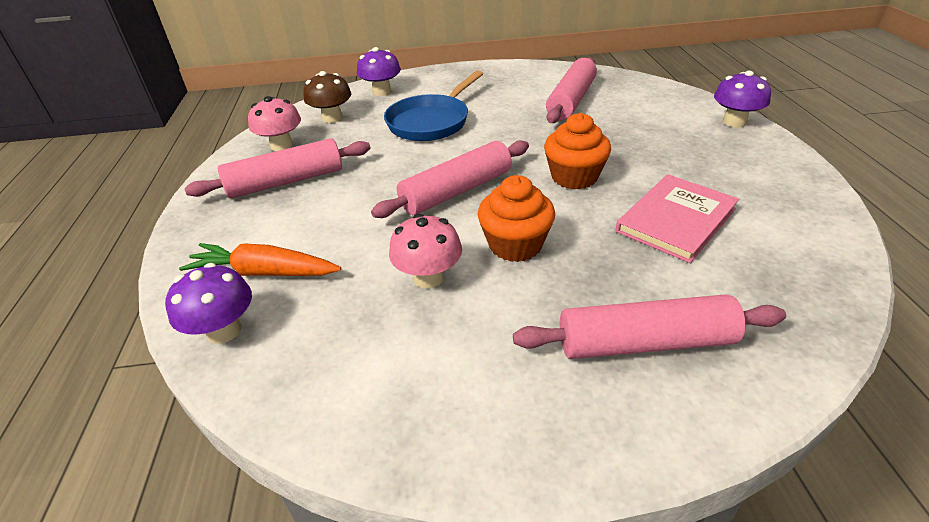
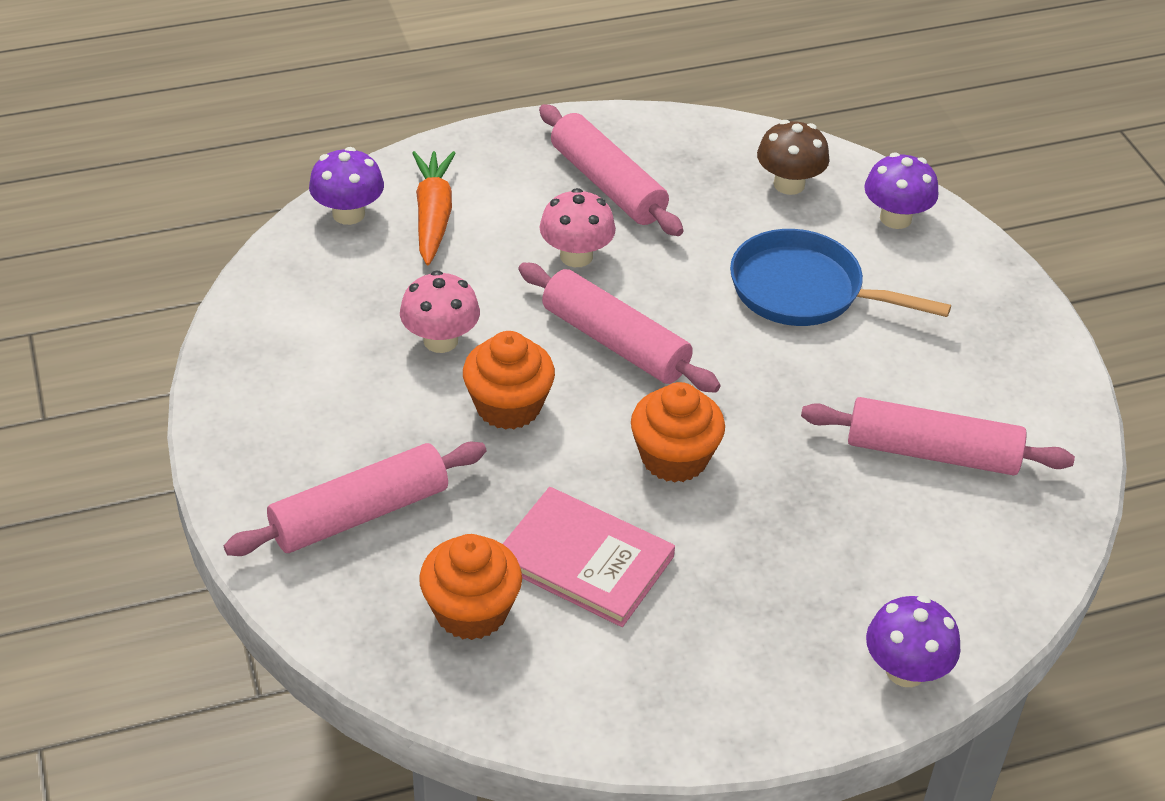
camera: 75 degrees right, 5 degrees up
(281, 145) = (696, 156): pink mushroom -> pink mushroom (576, 256)
(644, 342) = (360, 514): pink rolling pin -> pink rolling pin turned 75 degrees clockwise
(743, 279) = (471, 611): none -> orange cupcake

